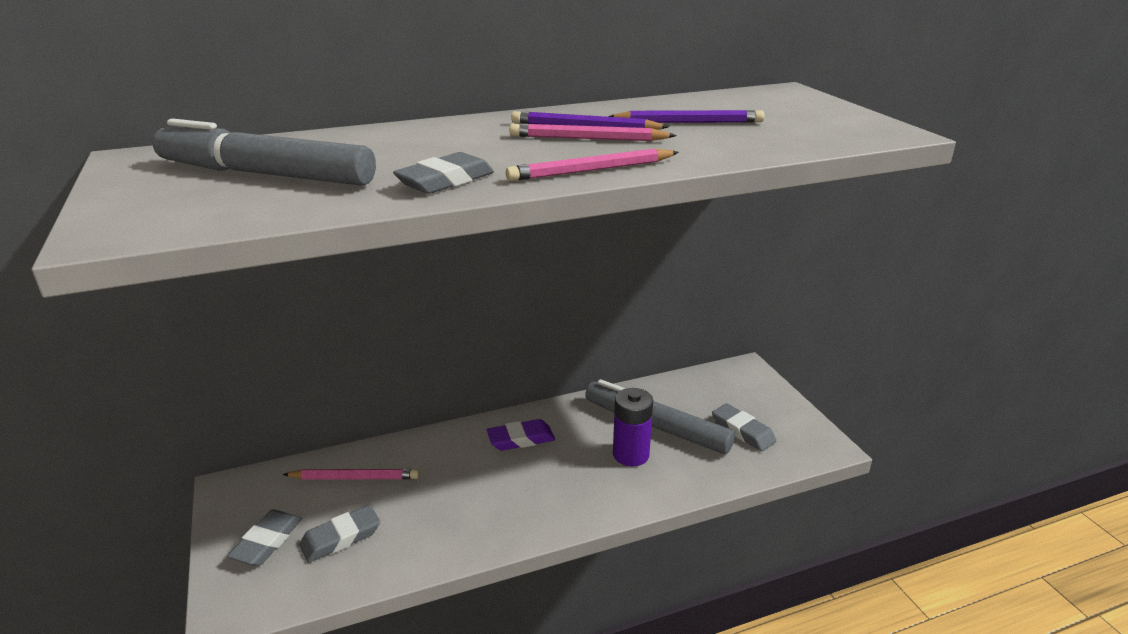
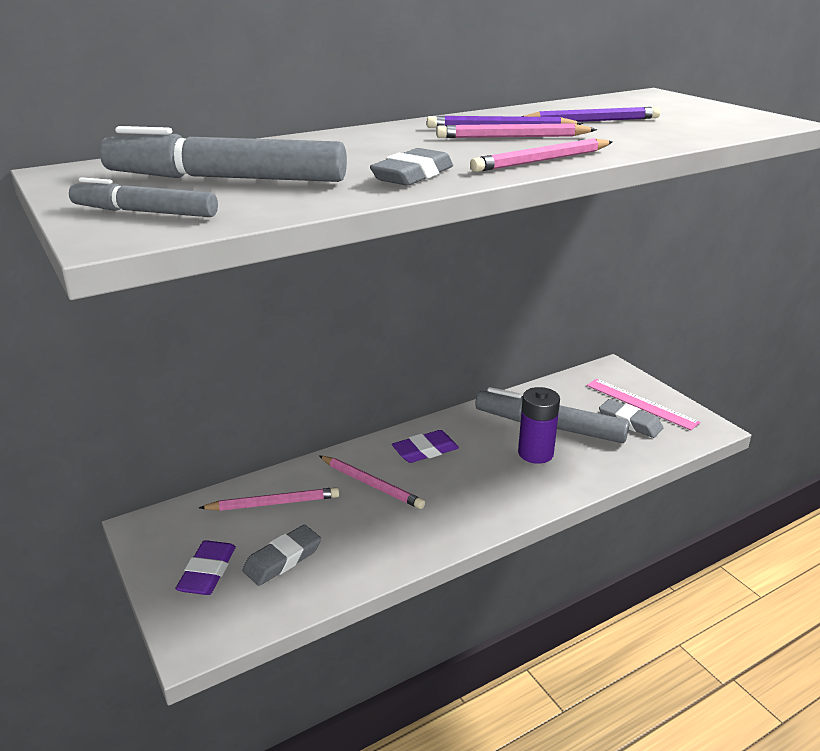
camera: 10 degrees left, 0 degrees up
(157, 209) = (145, 212): none -> grey marker
(267, 541) = (207, 572): grey eraser -> purple eraser
(455, 469) = (371, 484): none -> pink pencil
(762, 411) = (641, 403): none -> pink ruler

